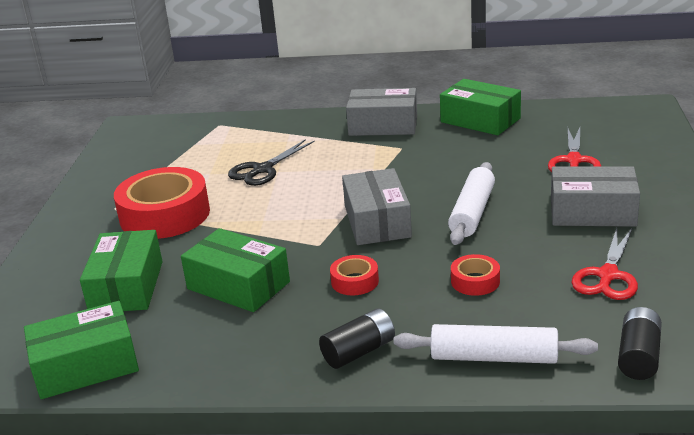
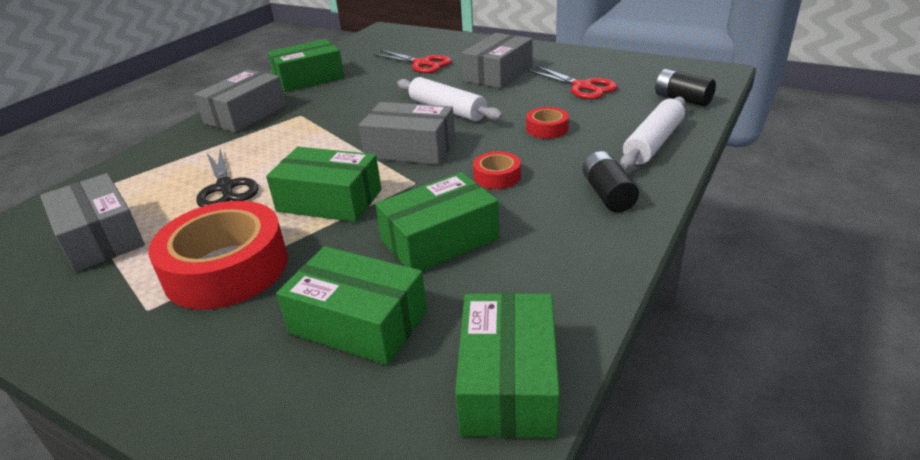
camera: 65 degrees left, 5 degrees up
(178, 157) = (101, 237): none -> grey box
(269, 217) = (329, 200): none -> green box

